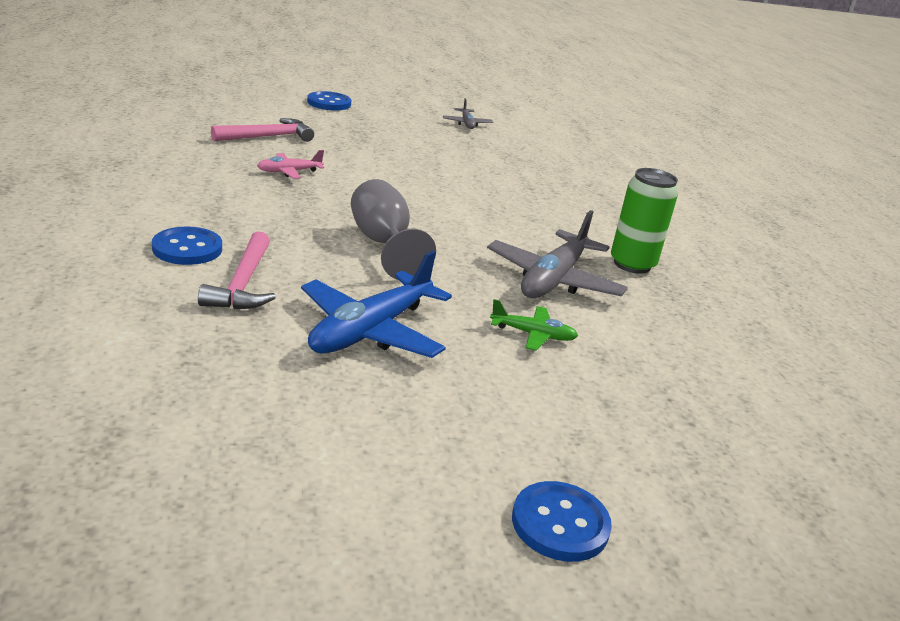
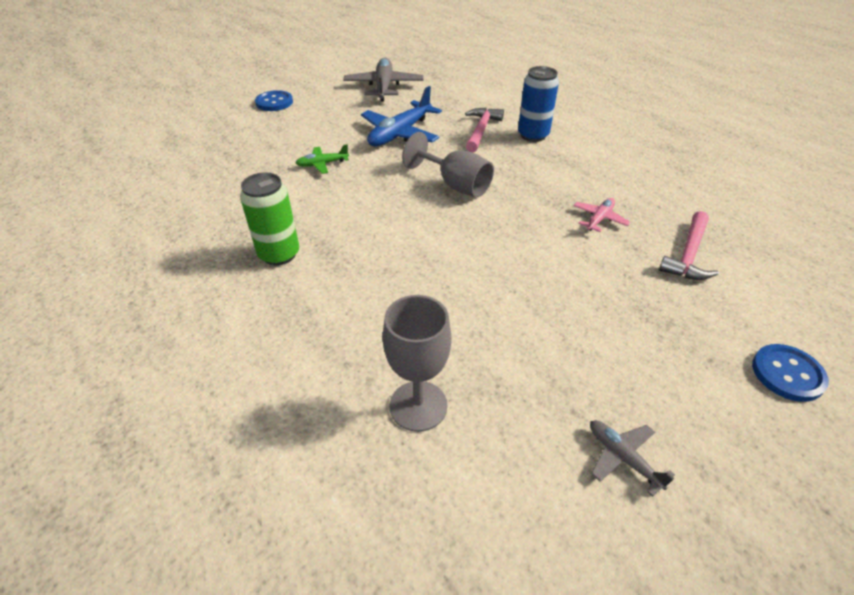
camera: 155 degrees right, 15 degrees up
(187, 248) = (533, 135): blue button -> blue can
(243, 283) = (481, 130): pink hammer -> pink hammer turned 45 degrees clockwise
(370, 331) = (400, 134): blue plane -> blue plane turned 150 degrees counterclockwise
(553, 280) = (331, 208): grey plane -> grey plane (384, 87)
(563, 167) = (418, 406): none -> grey goblet

